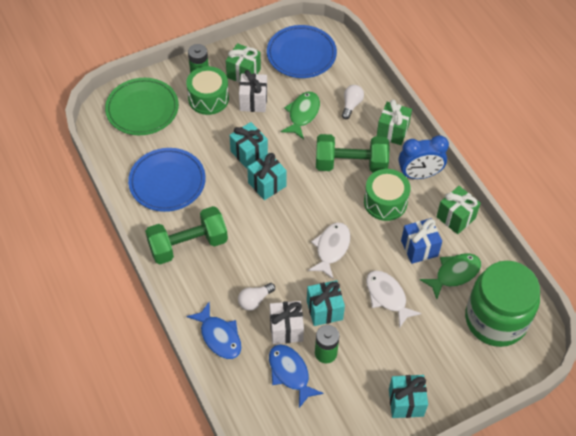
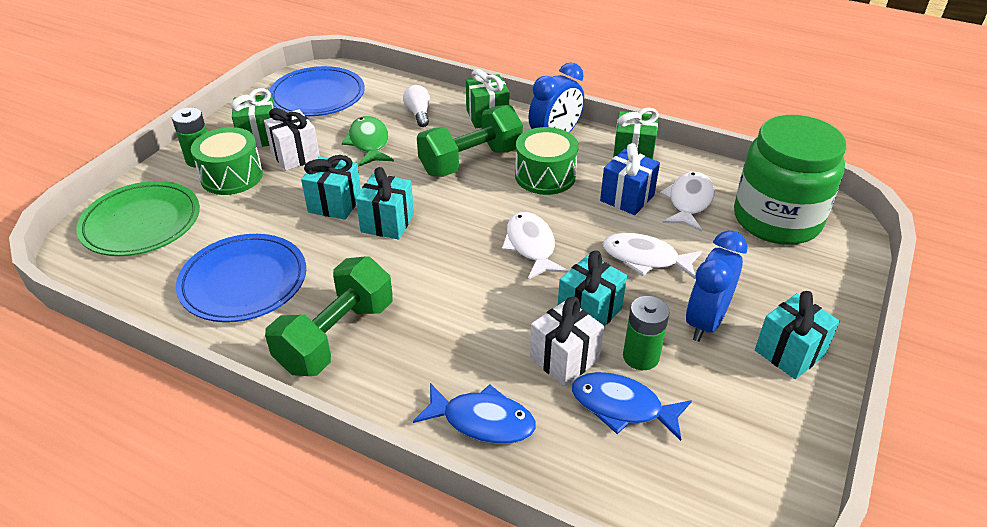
camera: 35 degrees left, 15 degrees down
(255, 300) = (490, 350): white light bulb -> none
(380, 356) = (705, 322): none -> blue clock
(454, 274) = (689, 202): green fish -> white fish

